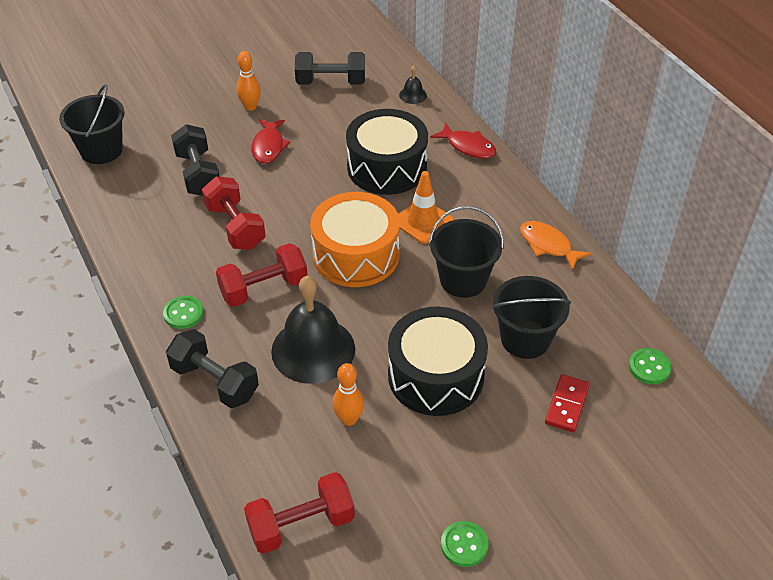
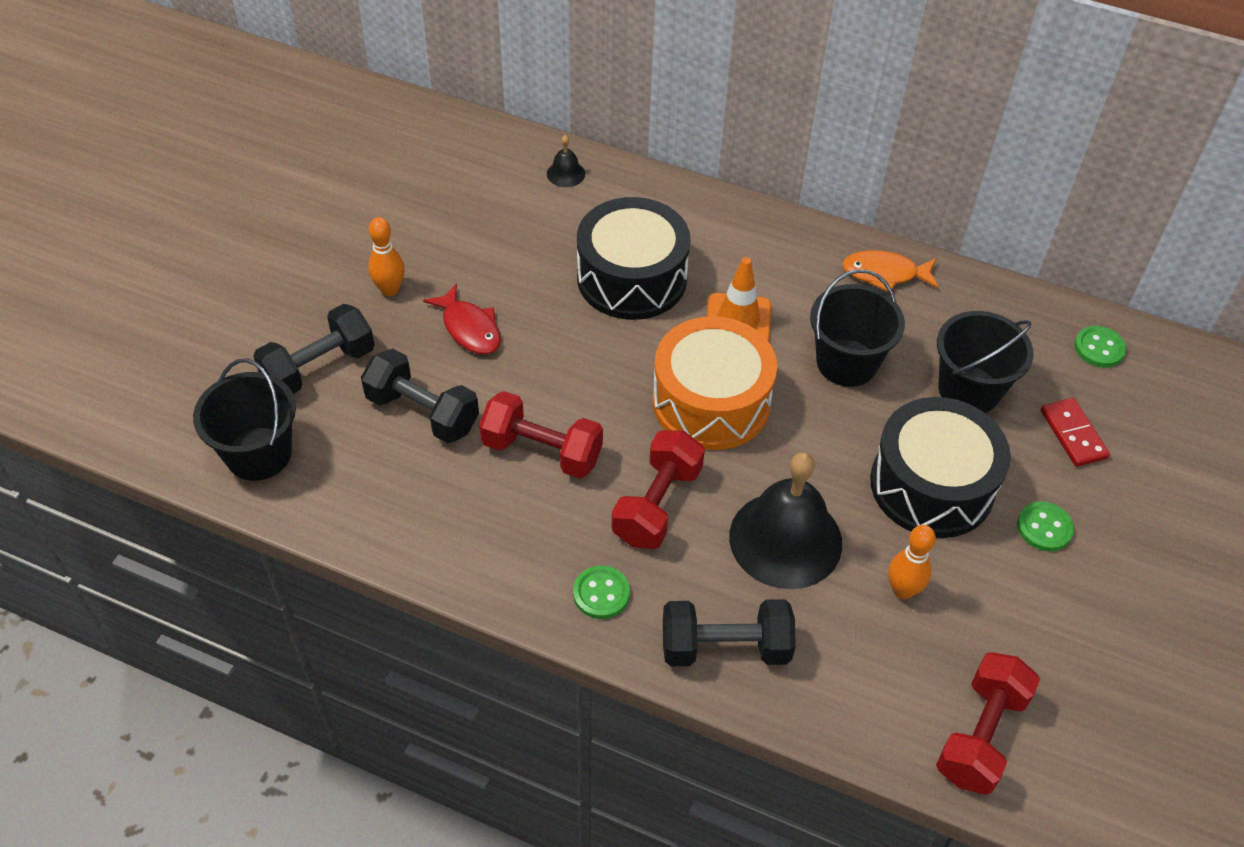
camera: 40 degrees left, 5 degrees up
(331, 82) = (453, 206): black dumbbell -> black dumbbell (319, 367)
(464, 545) = (1136, 640): green button -> green button (1044, 528)
(468, 147) = (691, 205): red fish -> none

